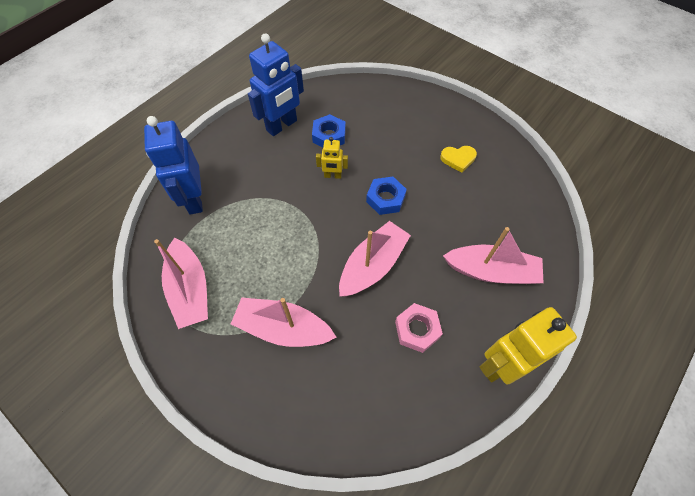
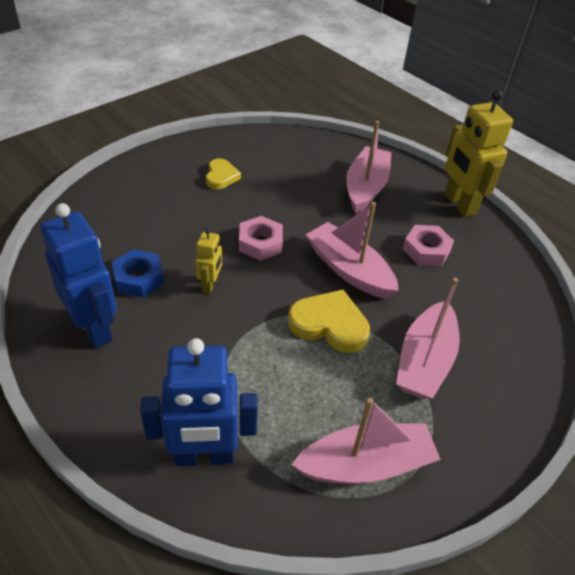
camera: 85 degrees left, 15 degrees down
(309, 256) = (329, 324): none -> yellow heart
(385, 199) = (260, 243): blue nut -> pink nut

